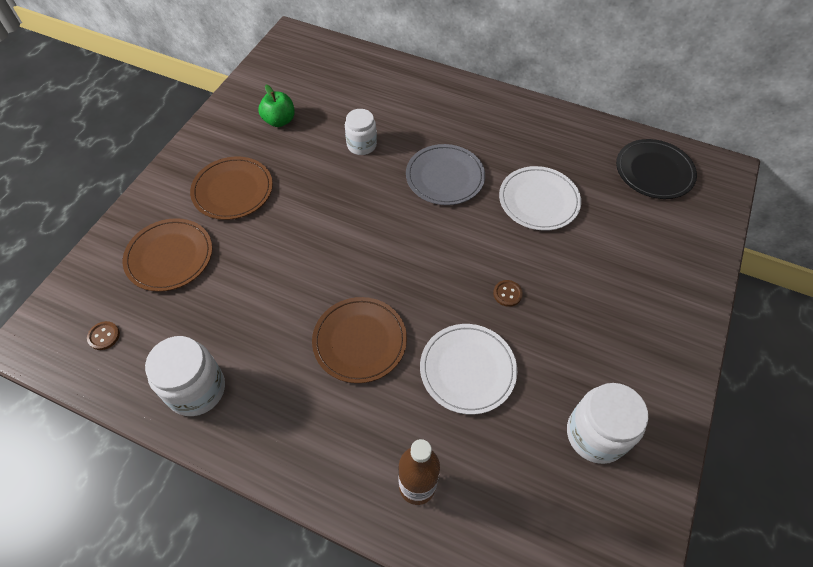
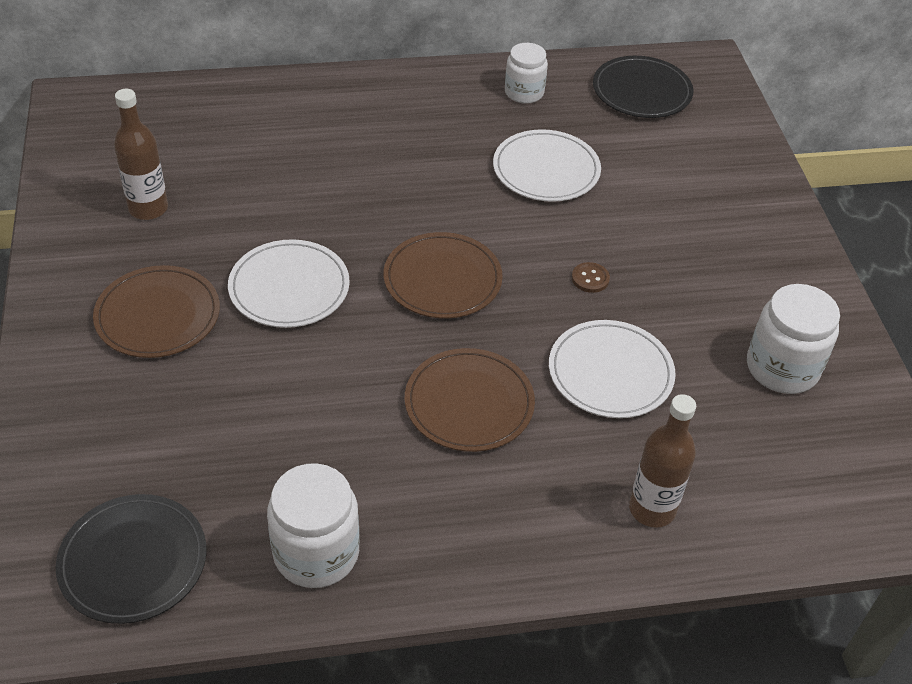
camera: 35 degrees left, 10 degrees down
(104, 336) = (133, 561): brown button -> black plate
(169, 256) = (140, 429): brown plate -> brown plate (442, 279)
(279, 121) = (148, 209): green apple -> brown bottle
(316, 207) = (289, 287): none -> white plate
(361, 145) = (286, 194): white jar -> white jar (524, 92)
(445, 177) = (420, 188): grey plate -> none

